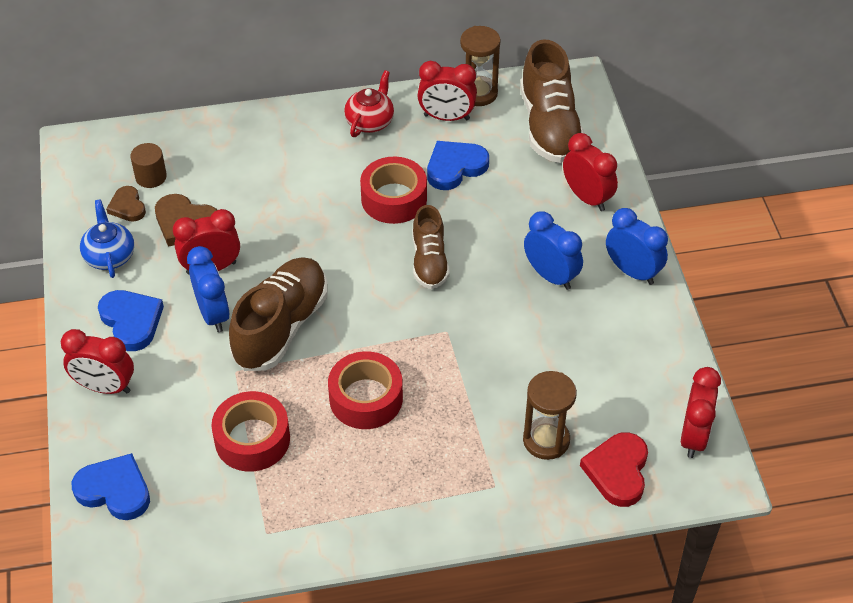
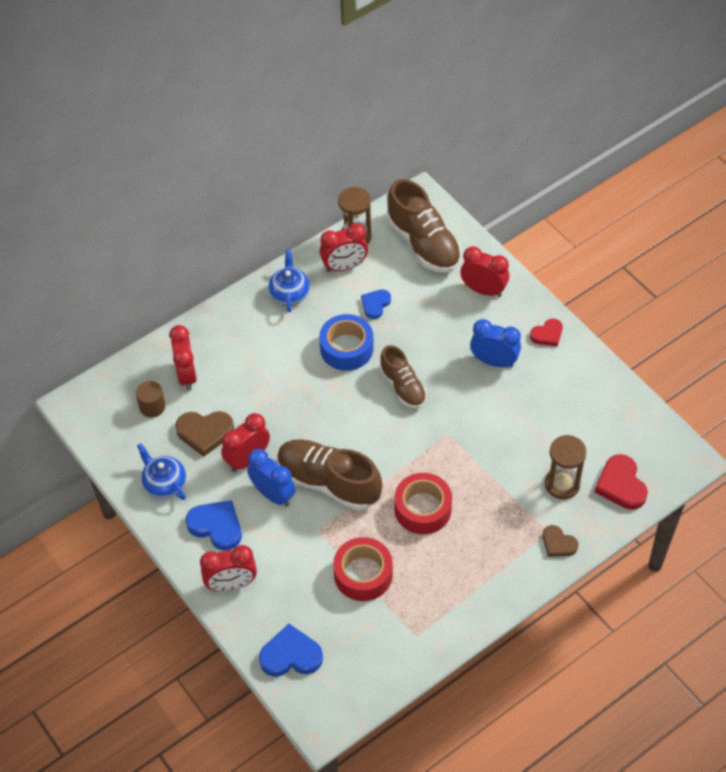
camera: 25 degrees left, 5 degrees up
(127, 206) = (151, 438): brown heart -> brown heart (558, 543)
(281, 327) = (329, 482): brown shoe -> brown shoe turned 60 degrees counterclockwise
(370, 121) = (289, 293): red teapot -> blue teapot
(394, 199) = (346, 348): red tape -> blue tape
(455, 167) = (375, 304): blue heart -> blue heart, size x0.63
(632, 272) = (547, 334): blue clock -> red heart
(693, 436) = (655, 438): red clock -> red clock (187, 375)

